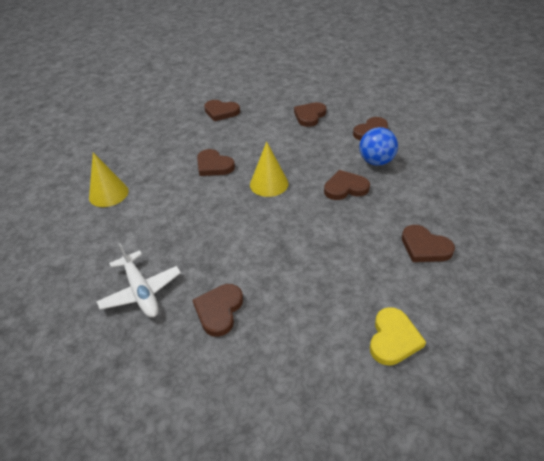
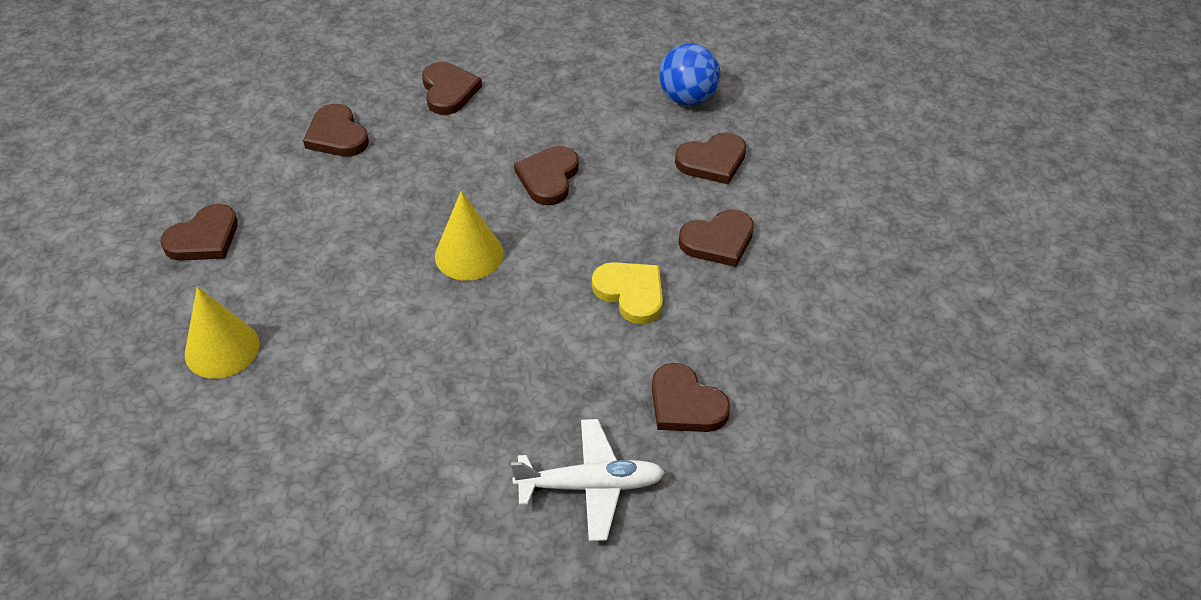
camera: 65 degrees left, 5 degrees up
(108, 194) = (311, 476): yellow cone -> yellow cone (222, 349)
(214, 165) = (361, 304): brown heart -> brown heart (718, 241)
(376, 161) = (519, 121): blue ball -> blue ball (688, 98)
(393, 339) = (825, 257): yellow heart -> yellow heart (631, 293)

